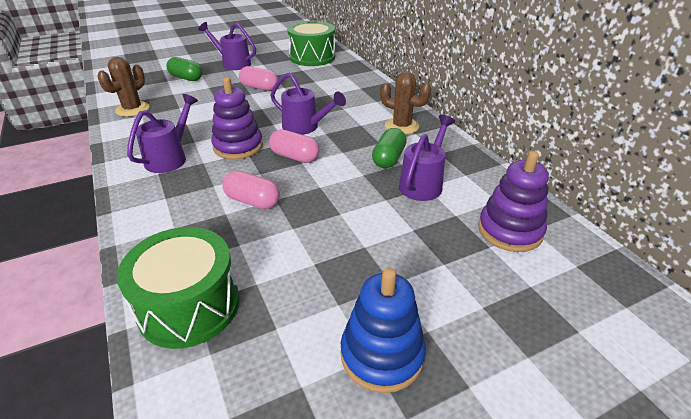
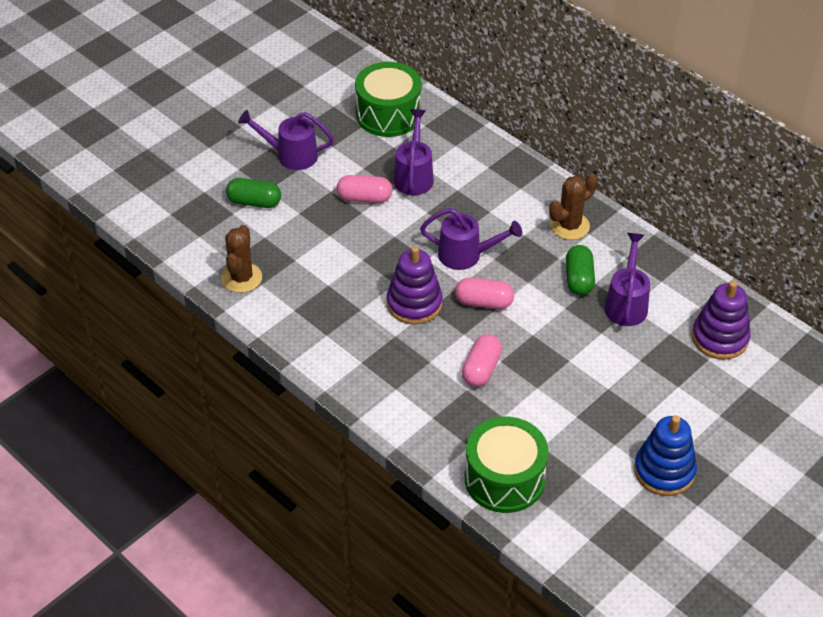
camera: 20 degrees left, 10 degrees up
(170, 158) = (355, 339): purple watering can -> purple watering can (414, 175)
(252, 201) = (481, 369): pink capsule -> pink capsule turned 75 degrees counterclockwise
(401, 126) = (569, 226): brown cactus -> brown cactus turned 45 degrees counterclockwise

